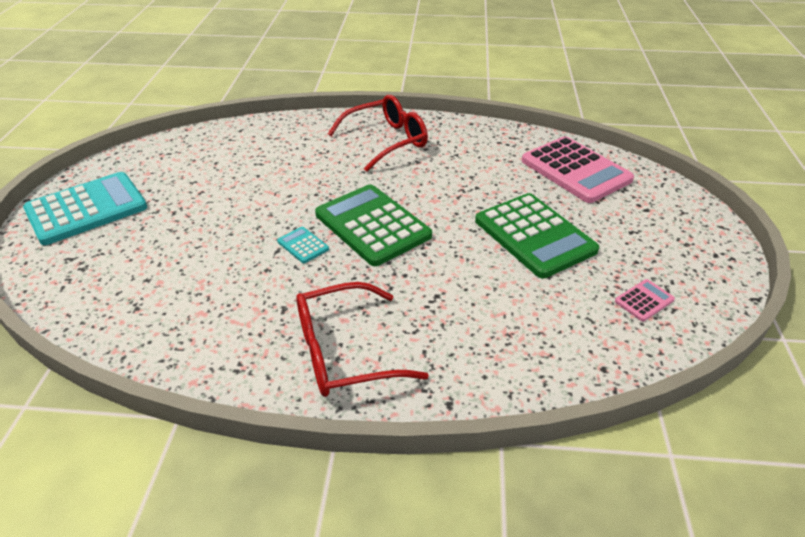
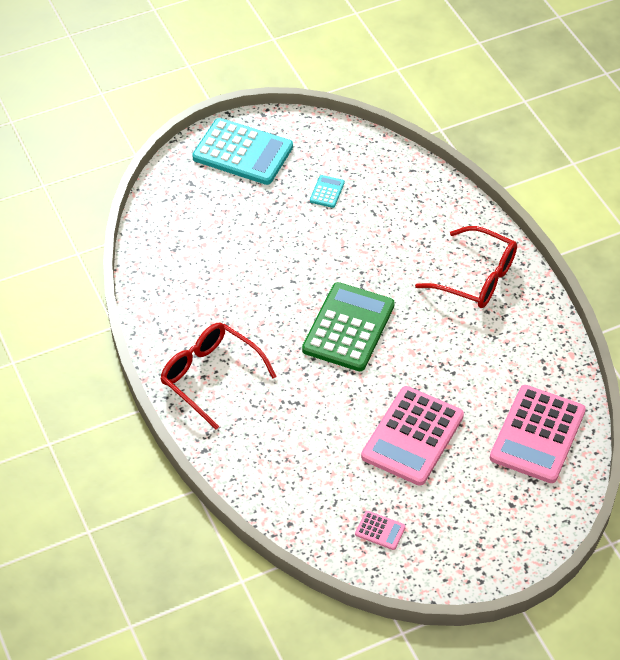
camera: 60 degrees right, 10 degrees up
(303, 245) = (295, 299): turquoise calculator -> turquoise calculator (327, 192)
(534, 235) = (412, 436): green calculator -> pink calculator

